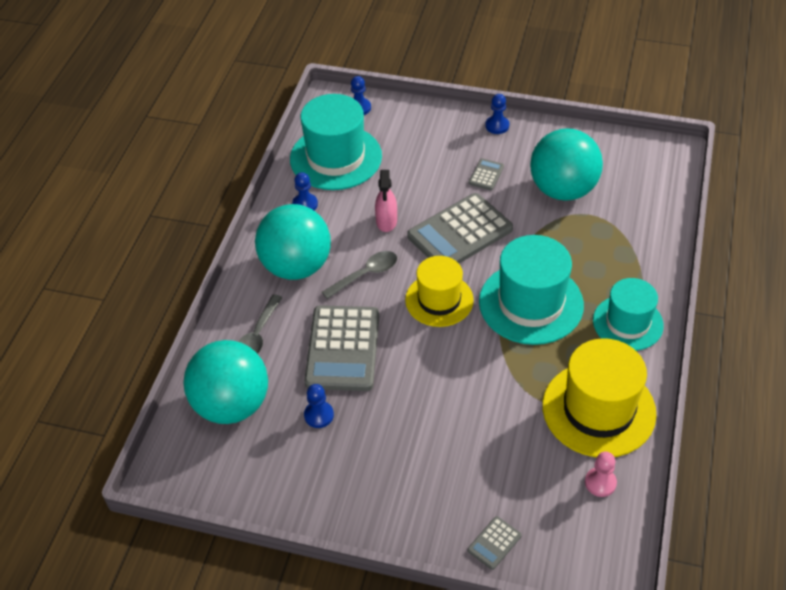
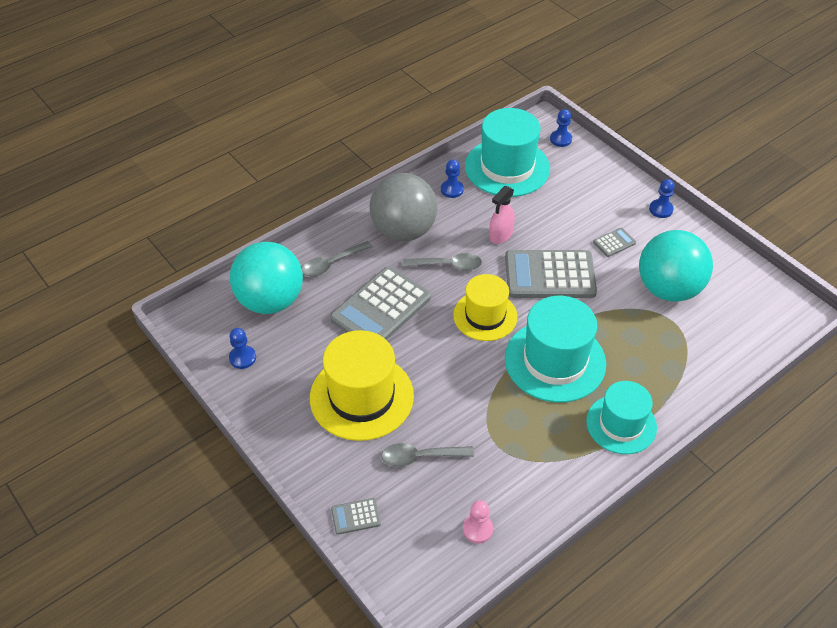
camera: 35 degrees right, 0 degrees up
(296, 266) = (403, 231): turquoise ball -> grey ball
(319, 415) = (320, 344): blue pawn -> blue pawn (242, 358)
(499, 455) = (420, 457): none -> grey spoon
(598, 409) = (530, 474): yellow hat -> yellow hat (361, 396)

